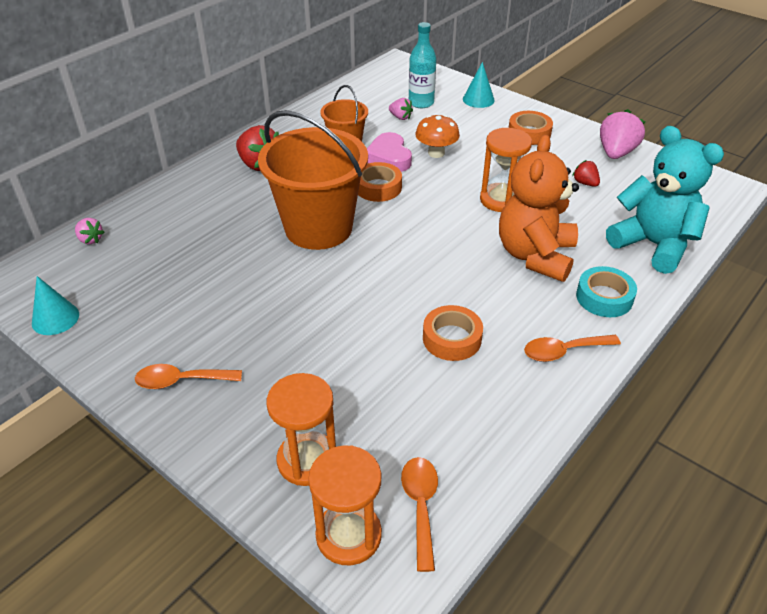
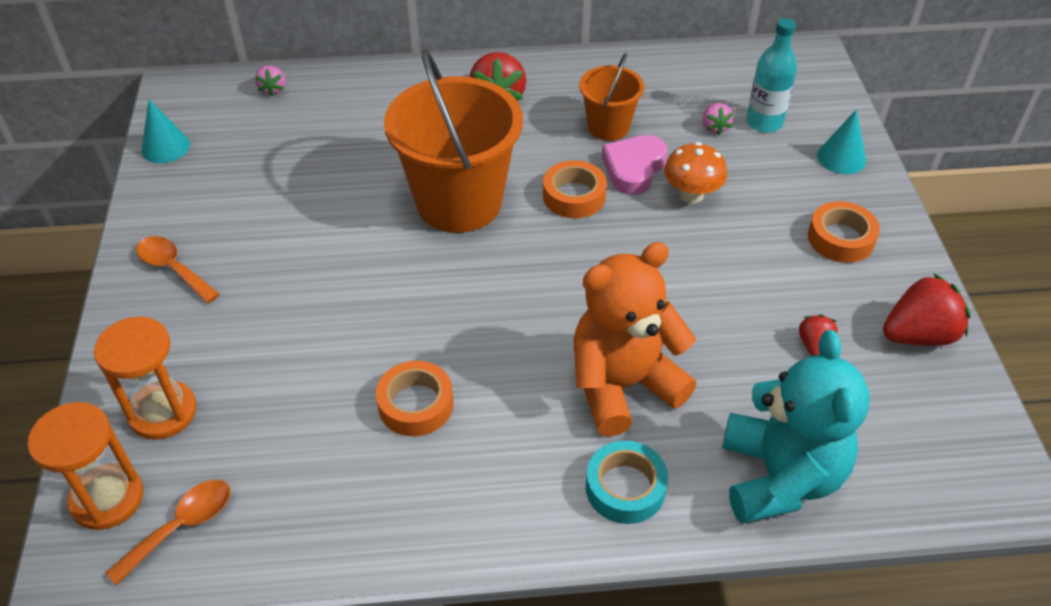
camera: 45 degrees right, 5 degrees up
(501, 200) = (681, 297): orange hourglass -> none
(563, 351) = (496, 505): orange spoon -> none
(616, 153) = (918, 335): pink strawberry -> red strawberry

